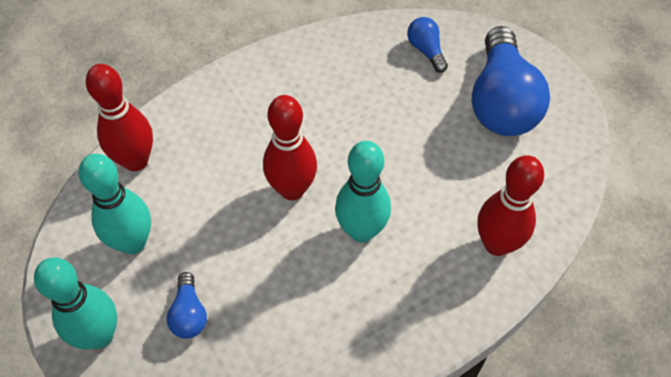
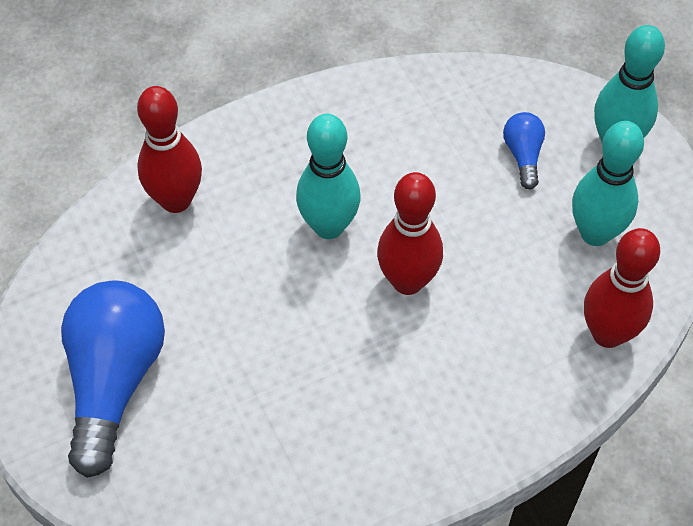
camera: 175 degrees left, 0 degrees up
(426, 50) = (199, 474): blue light bulb -> none

